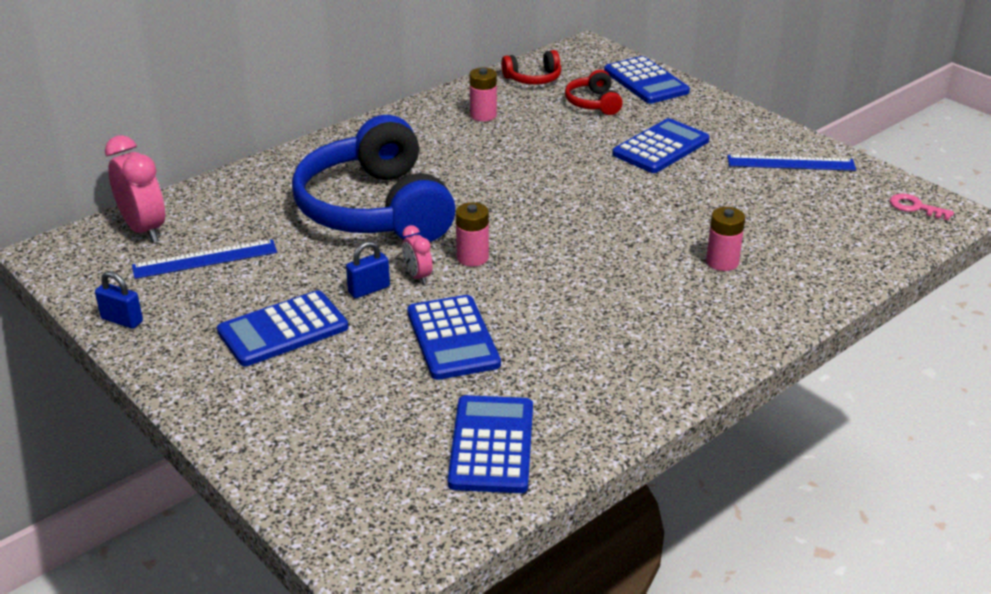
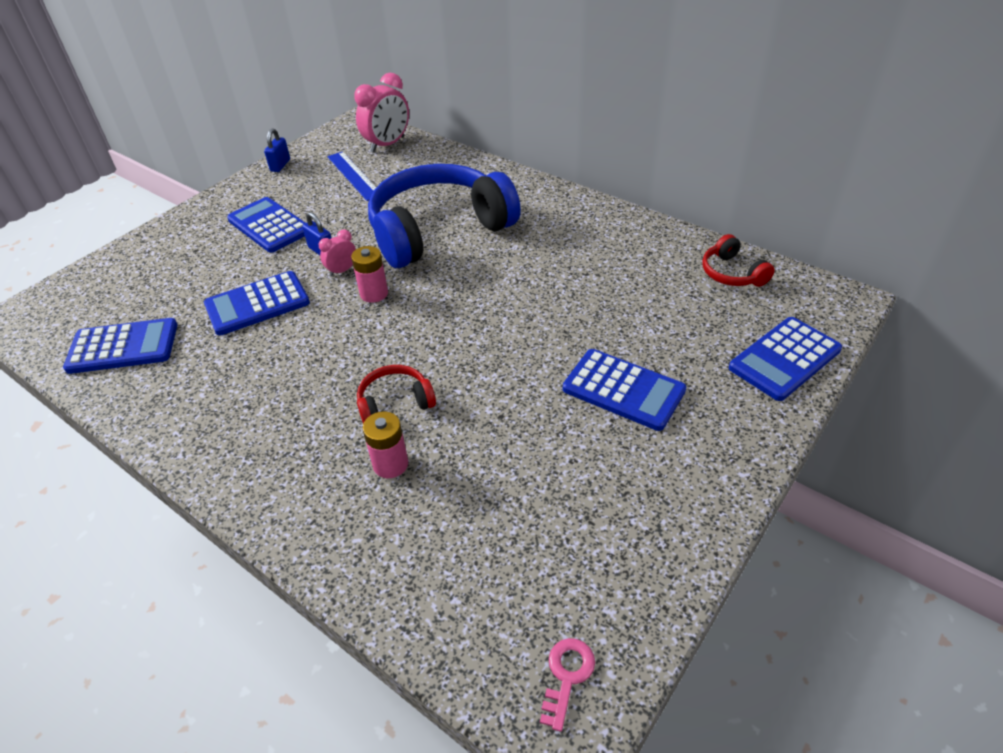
camera: 80 degrees right, 10 degrees up
(483, 115) = (631, 255): pink battery -> none
(593, 103) = (701, 324): red headphones -> red headphones (395, 403)
(791, 163) = (638, 518): blue ruler -> none

